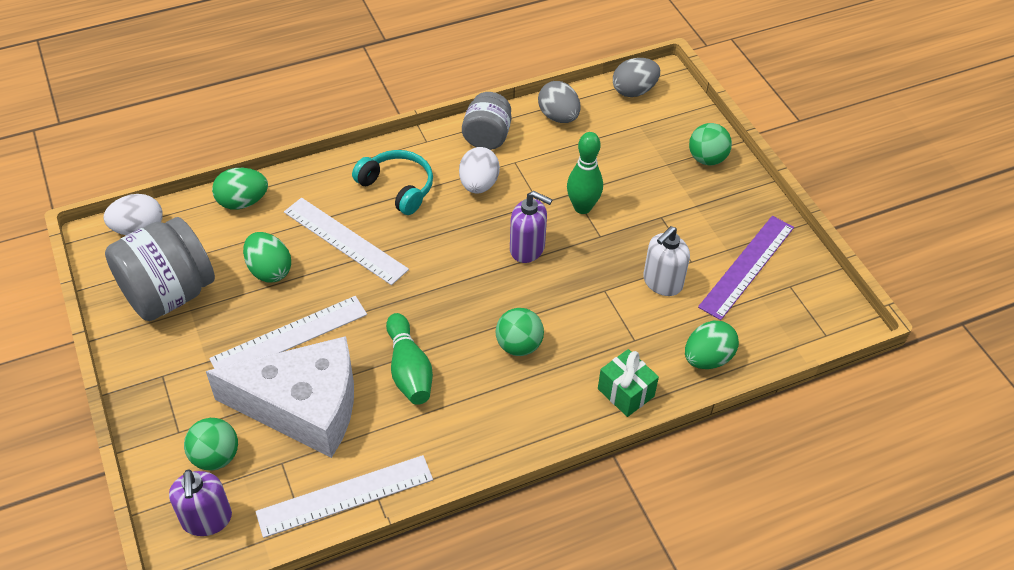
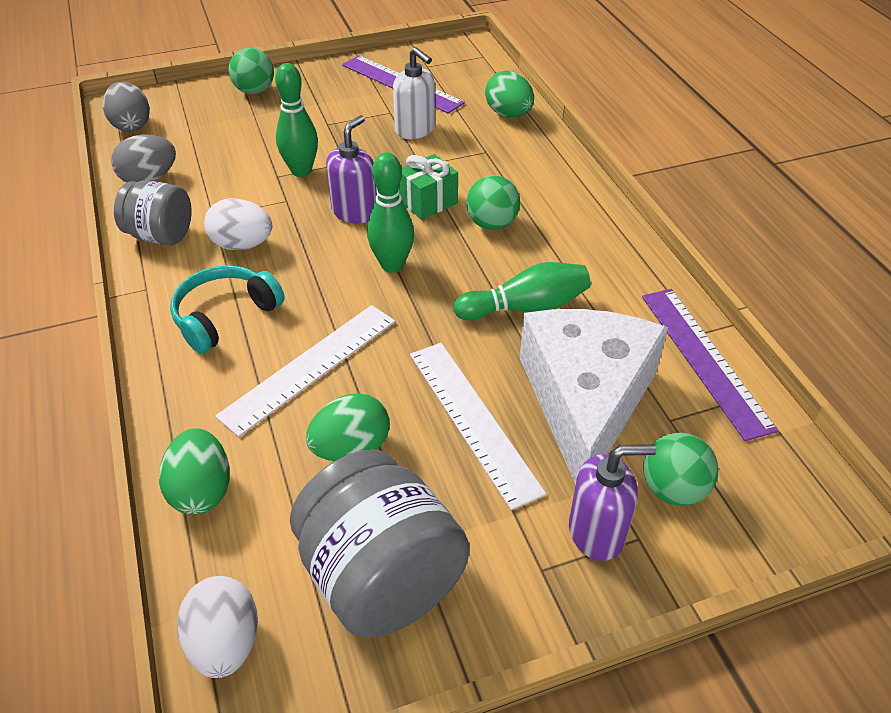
camera: 85 degrees left, 5 degrees down
(207, 519) = (767, 491): purple soap dispenser -> purple soap dispenser (597, 532)
(345, 496) = (705, 359): white ruler -> purple ruler
(458, 279) = (392, 265): none -> green bowling pin
(625, 392) = (549, 161): green gift -> green gift (428, 202)

